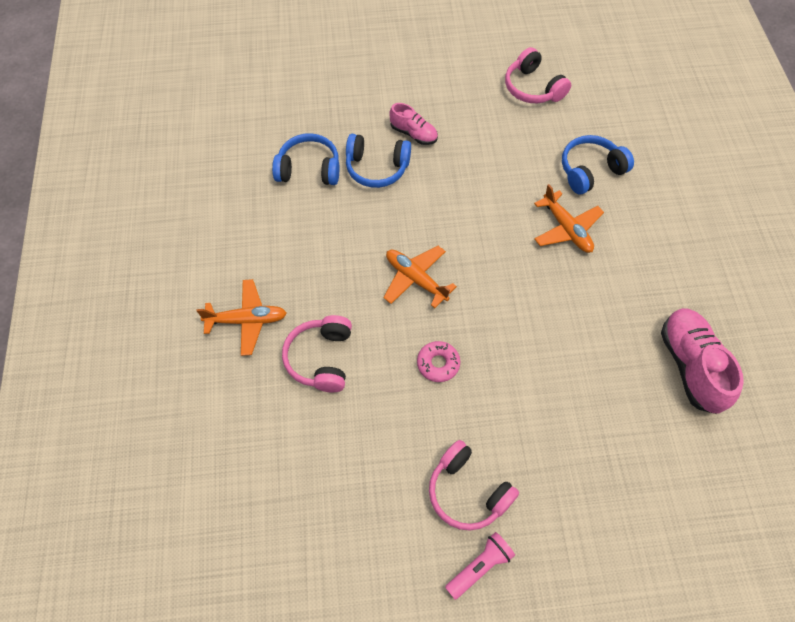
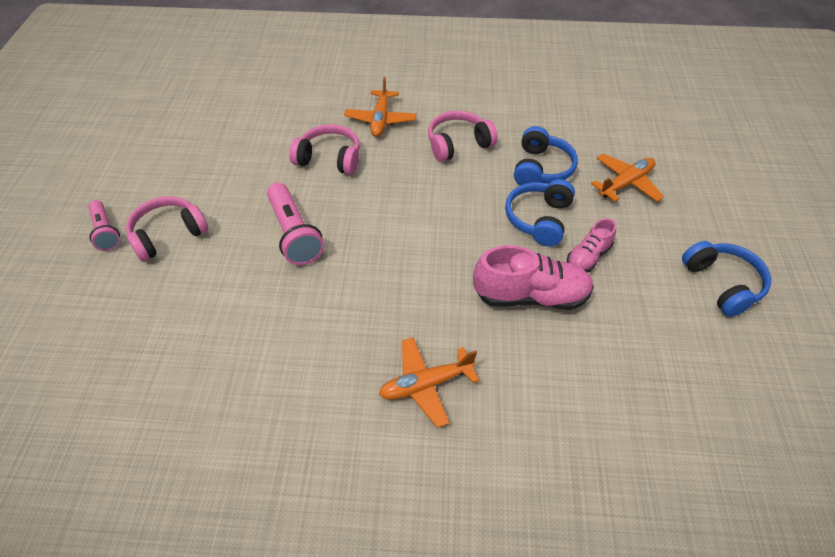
camera: 100 degrees right, 10 degrees down
(416, 279) = (391, 231): orange plane -> orange plane (625, 183)
(438, 364) = (294, 234): pink donut -> pink flashlight
(533, 88) = (676, 404): pink headphones -> pink headphones (458, 144)
(590, 171) = (517, 440): blue headphones -> blue headphones (722, 284)
(691, 366) = (197, 472): pink shoe -> pink shoe (531, 296)

